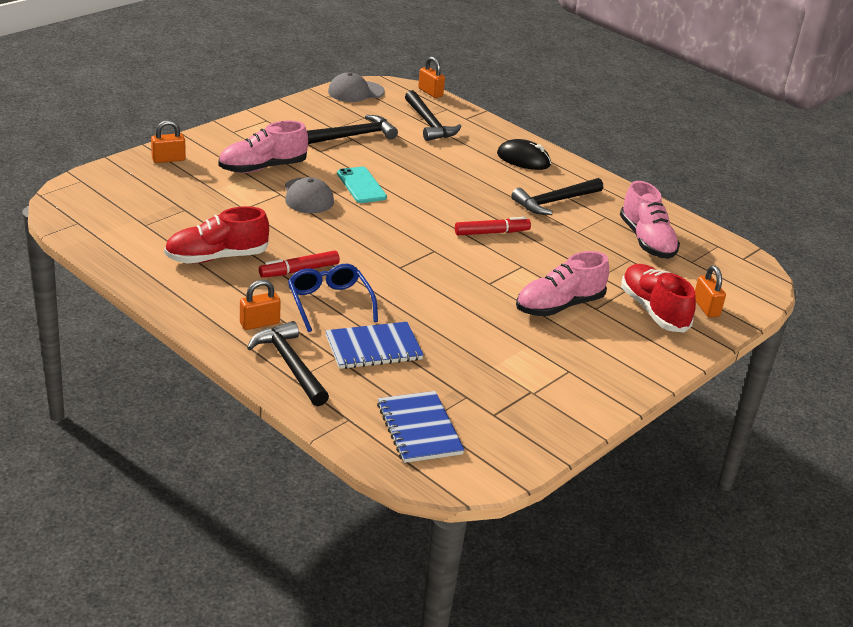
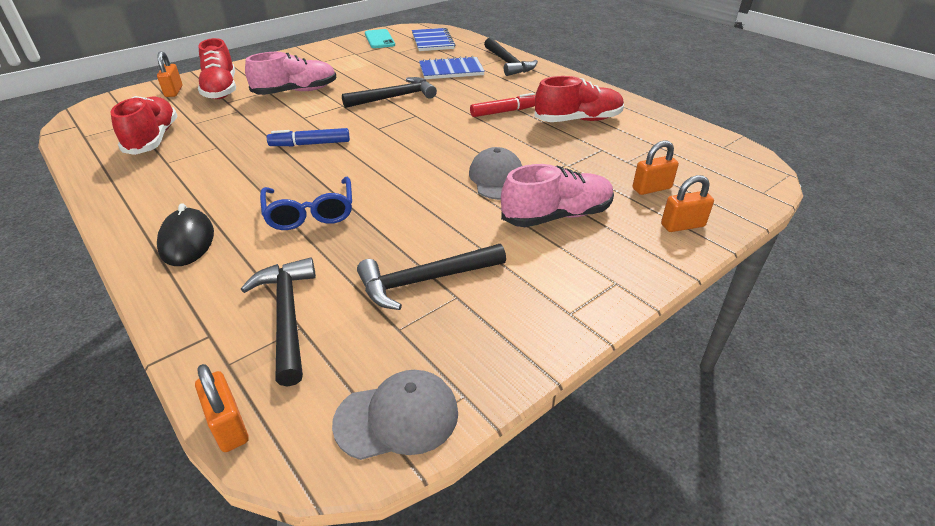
camera: 170 degrees left, 5 degrees up
(259, 323) = (531, 81): orange padlock -> orange padlock (651, 188)
(329, 303) = (480, 92): blue glasses -> blue glasses (310, 213)
(361, 185) = (433, 194): turquoise phone -> turquoise phone (379, 39)
(491, 233) = (310, 144): red marker -> blue marker
(523, 159) = (187, 241): black mouse -> black mouse turned 45 degrees clockwise
(555, 202) = (207, 178): black hammer -> black hammer (394, 97)
(647, 241) = (153, 139): pink shoe -> red shoe

